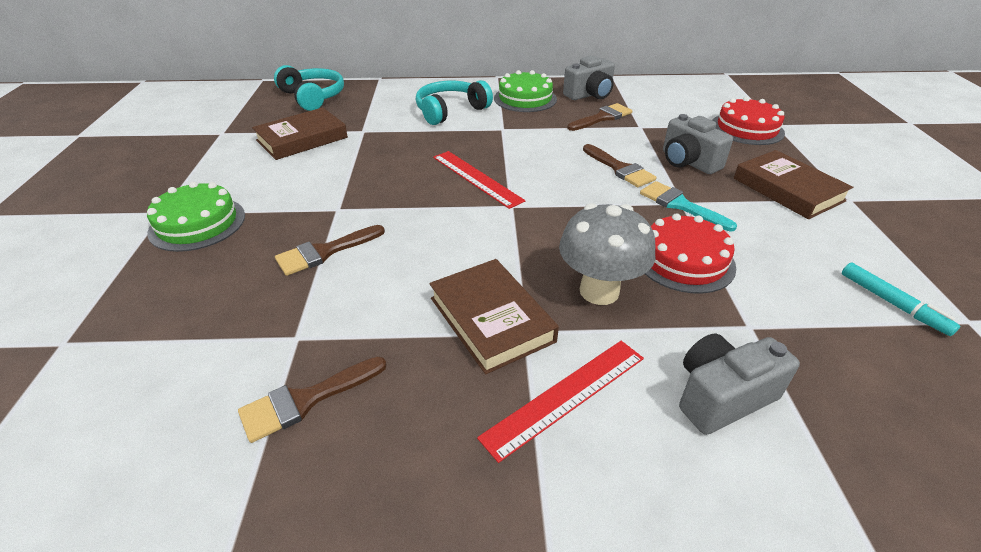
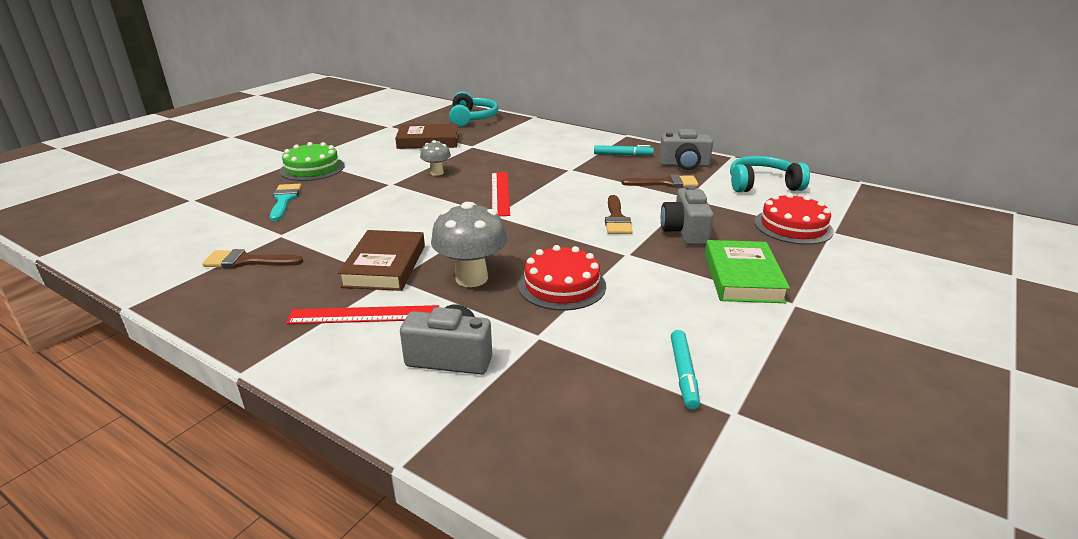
camera: 35 degrees right, 10 degrees down
(324, 252) = (351, 202): brown brush -> none
(372, 176) = (437, 173): none -> grey mushroom
(450, 111) = (551, 149): turquoise headphones -> turquoise headphones (762, 185)
(525, 98) = (623, 155): green cake -> turquoise marker
(680, 205) = (622, 255): turquoise brush -> turquoise brush (284, 200)
(787, 190) = (742, 277): brown book -> green book

